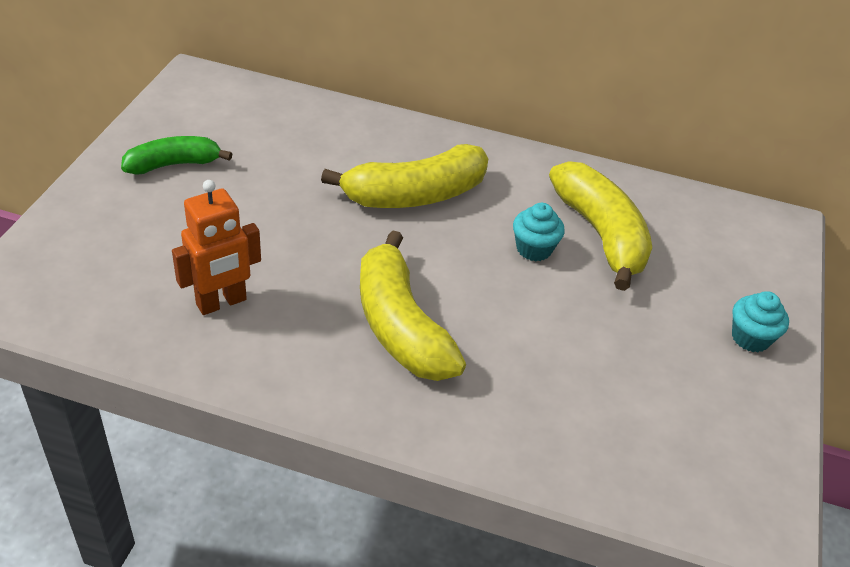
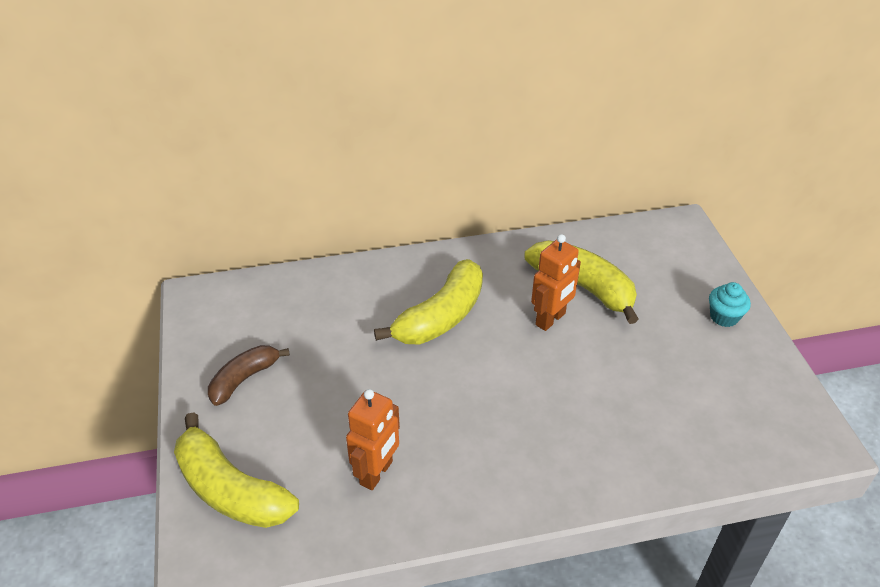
camera: 25 degrees left, 0 degrees up
(174, 164) = (244, 379): green banana -> brown banana
(400, 325) = (512, 423): yellow banana -> yellow banana (230, 489)
(534, 249) = (551, 319): turquoise cupcake -> orange robot

